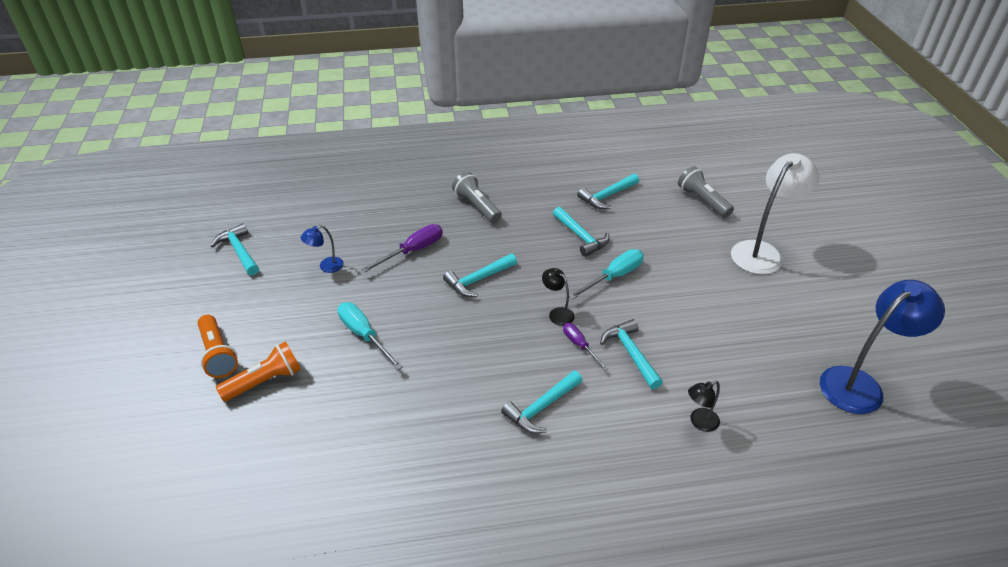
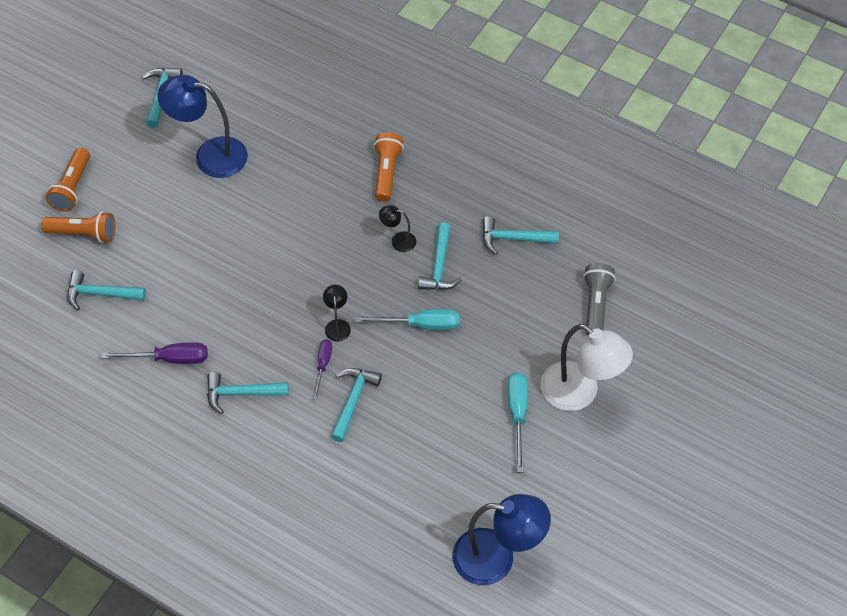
camera: 40 degrees right, 15 degrees up
(326, 266) = (210, 155): blue lamp -> blue lamp, size x2.16
(364, 335) = (180, 242): turquoise screwdriver -> turquoise screwdriver (517, 414)
(413, 251) = (289, 185): purple screwdriver -> purple screwdriver (169, 359)
(477, 206) = (386, 172): grey flashlight -> orange flashlight
(478, 280) = (310, 250): turquoise hammer -> turquoise hammer (101, 294)
(699, 422) = (337, 490): black lamp -> black lamp (398, 241)
(762, 252) = (579, 393): white lamp -> white lamp turned 45 degrees clockwise

